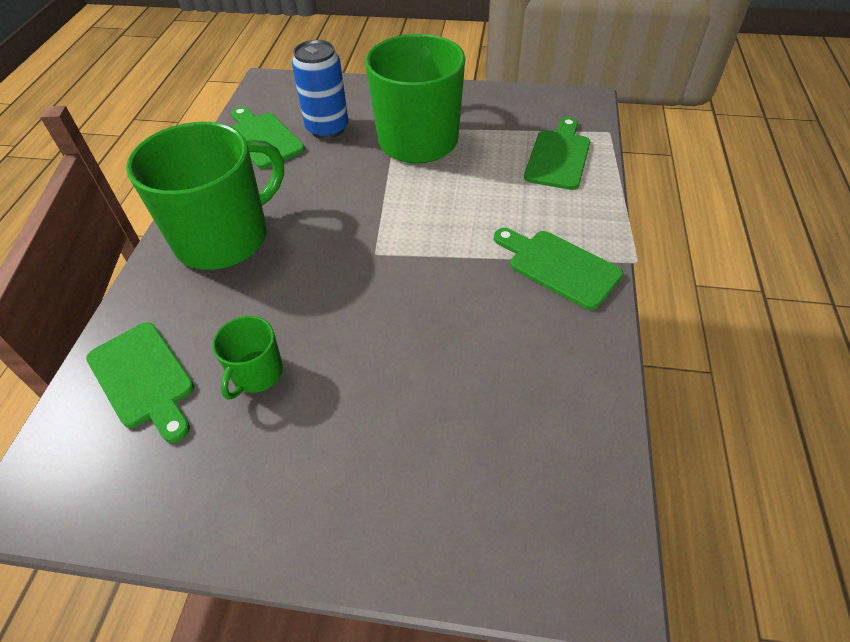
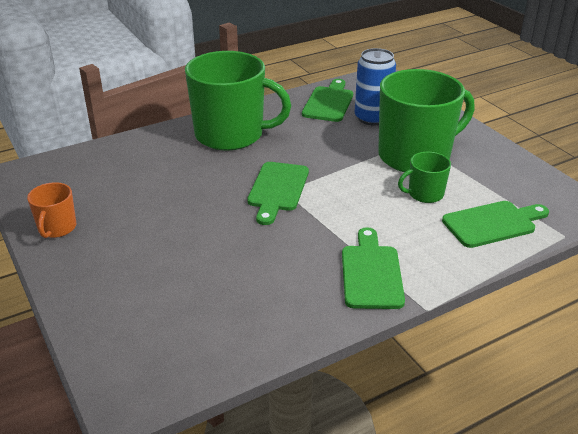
camera: 50 degrees right, 15 degrees down
(143, 378) = (109, 165): green cutting board -> green cutting board (277, 189)
(215, 504) = (57, 228): none -> orange mug
(256, 374) = (147, 197): green mug -> green mug (424, 194)

